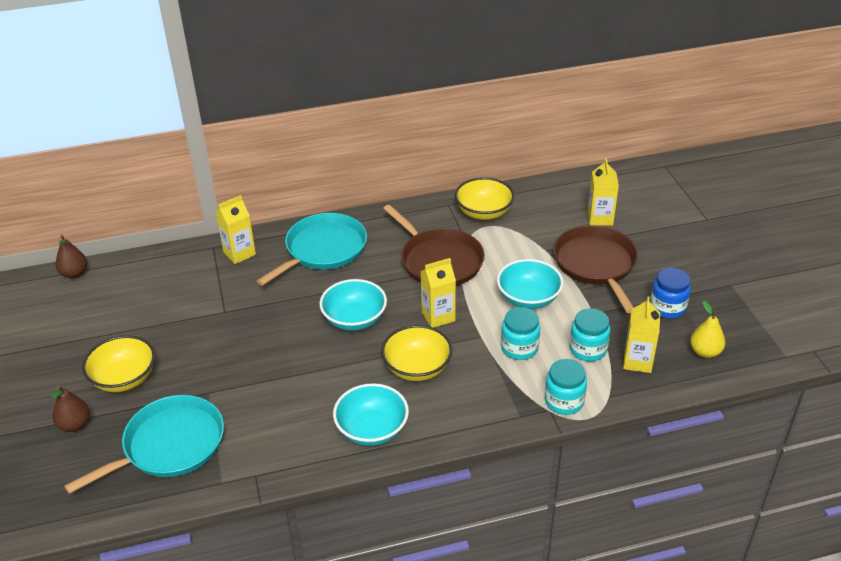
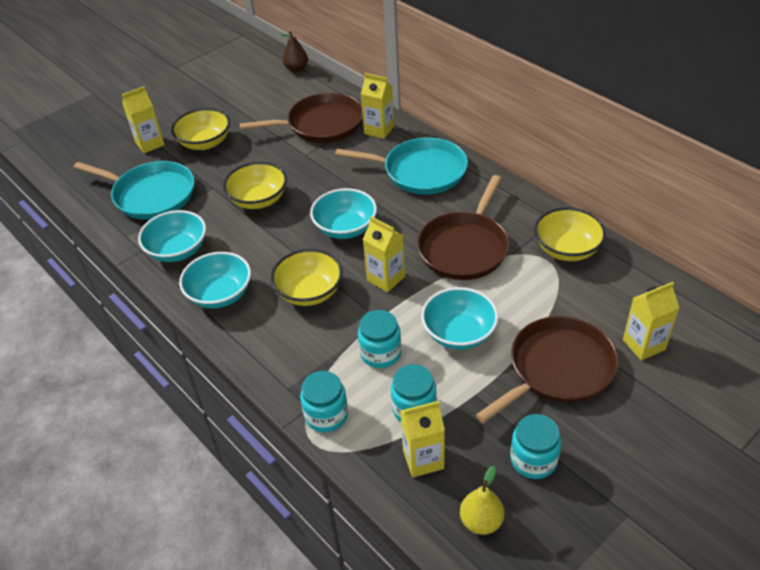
camera: 65 degrees right, 5 degrees up
(75, 425) = (150, 144): brown pear -> yellow carton
(189, 286) = (321, 124): none -> brown pan
(260, 364) = (258, 199): none -> yellow bowl
(281, 445) = (178, 250): none -> turquoise bowl
(667, 307) = (533, 460): blue jar -> turquoise jar

